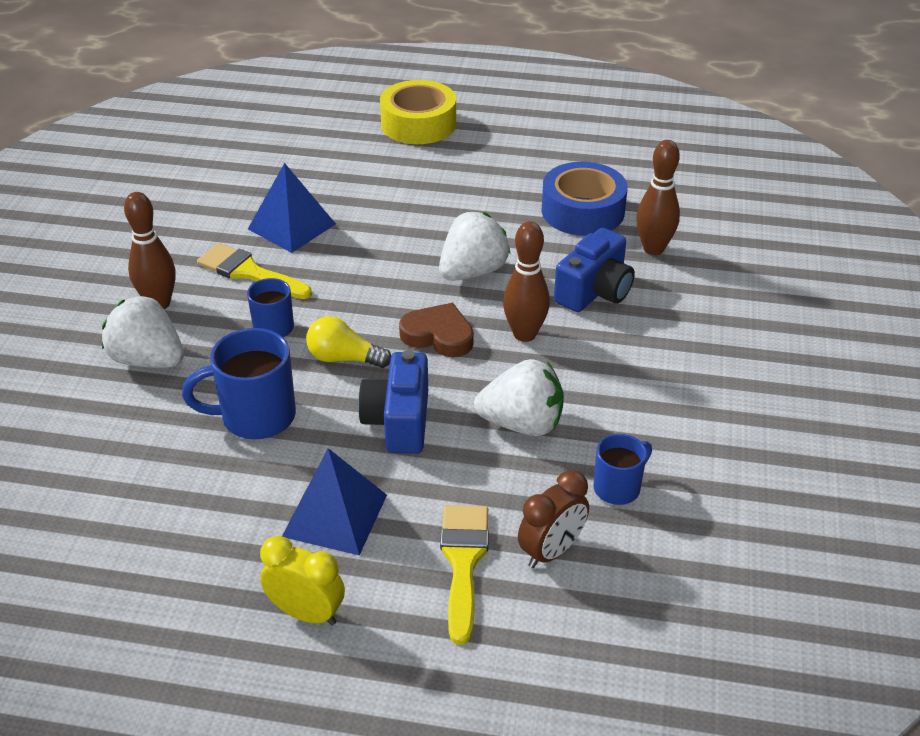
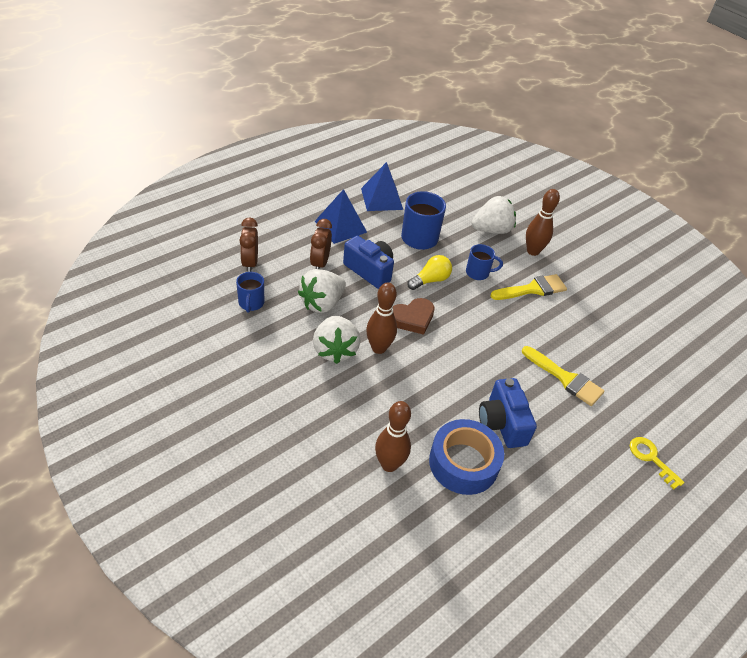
camera: 125 degrees right, 5 degrees up
(291, 226) = (564, 326): blue pyramid -> blue pyramid (382, 199)
(306, 613) = (306, 198): yellow clock -> none
(418, 124) = (651, 458): yellow tape -> yellow key
(450, 478) = (320, 263): none -> brown clock
(463, 562) = (277, 240): yellow brush -> yellow brush (565, 378)
(472, 272) = (451, 366): white strawberry -> white strawberry (335, 350)
(594, 291) = (381, 402): blue camera -> blue camera (502, 423)

